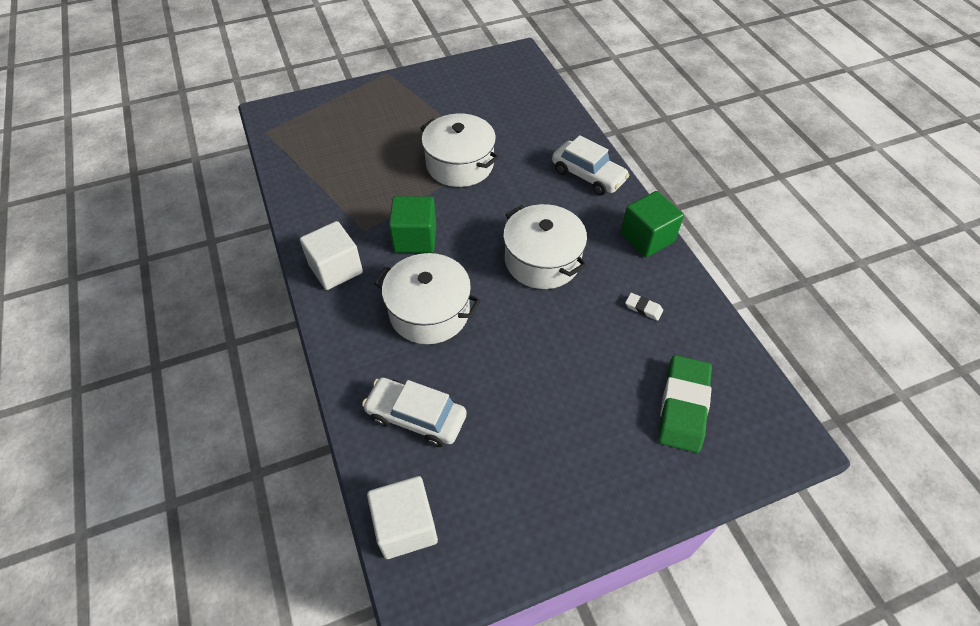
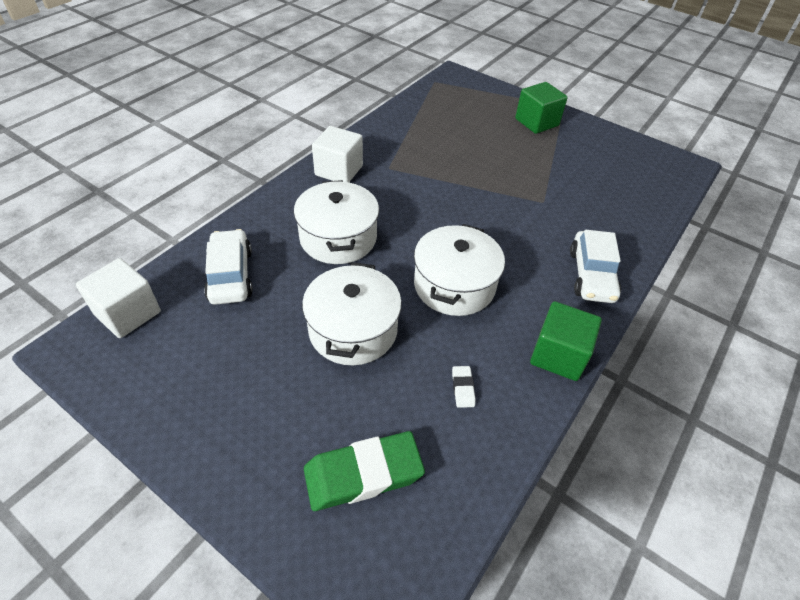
camera: 55 degrees right, 5 degrees down
(415, 238) = (405, 197): green cube -> green cube (536, 122)
(460, 164) = (510, 187): white pot -> white pot (353, 330)

